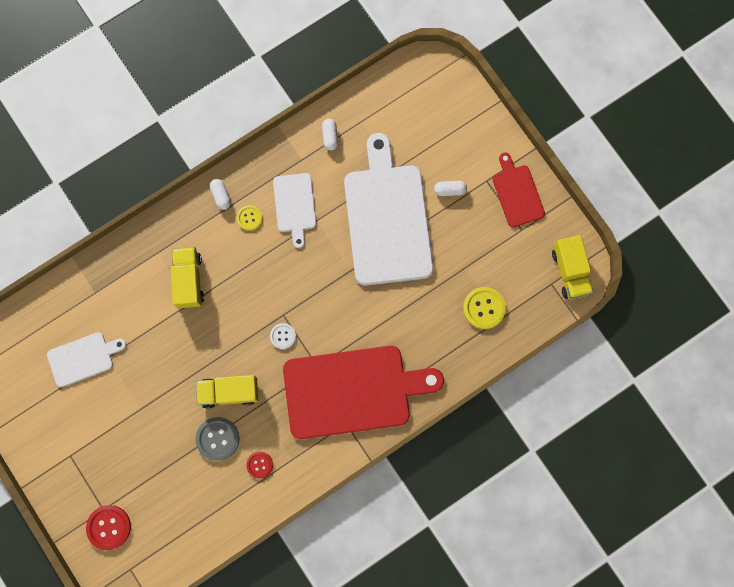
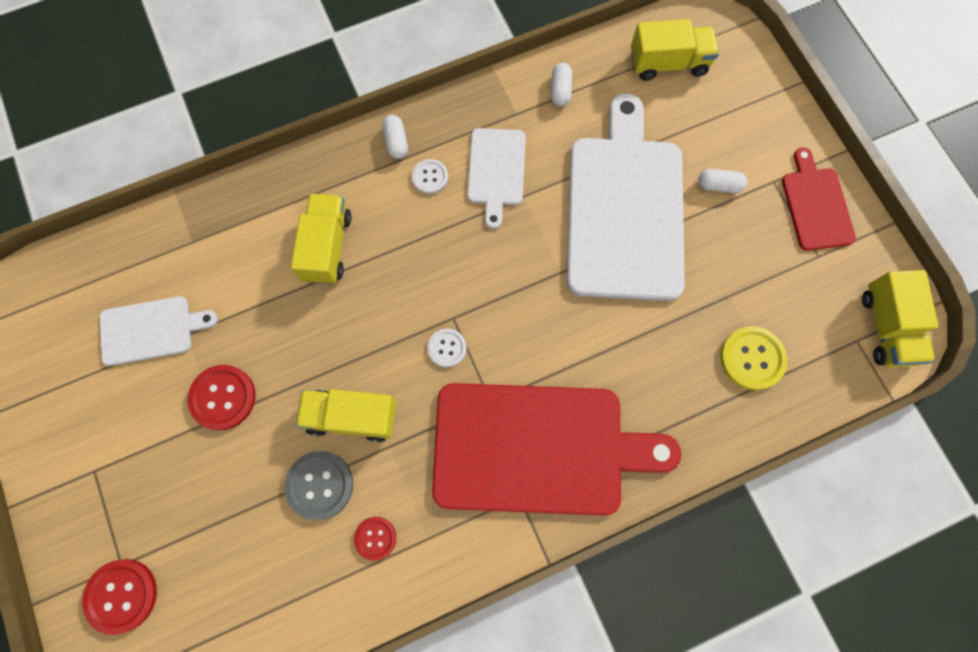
camera: 10 degrees right, 5 degrees down
(142, 394) = (223, 397): none -> red button
(249, 218) = (430, 177): yellow button -> white button
(404, 102) = (668, 63): none -> yellow truck

